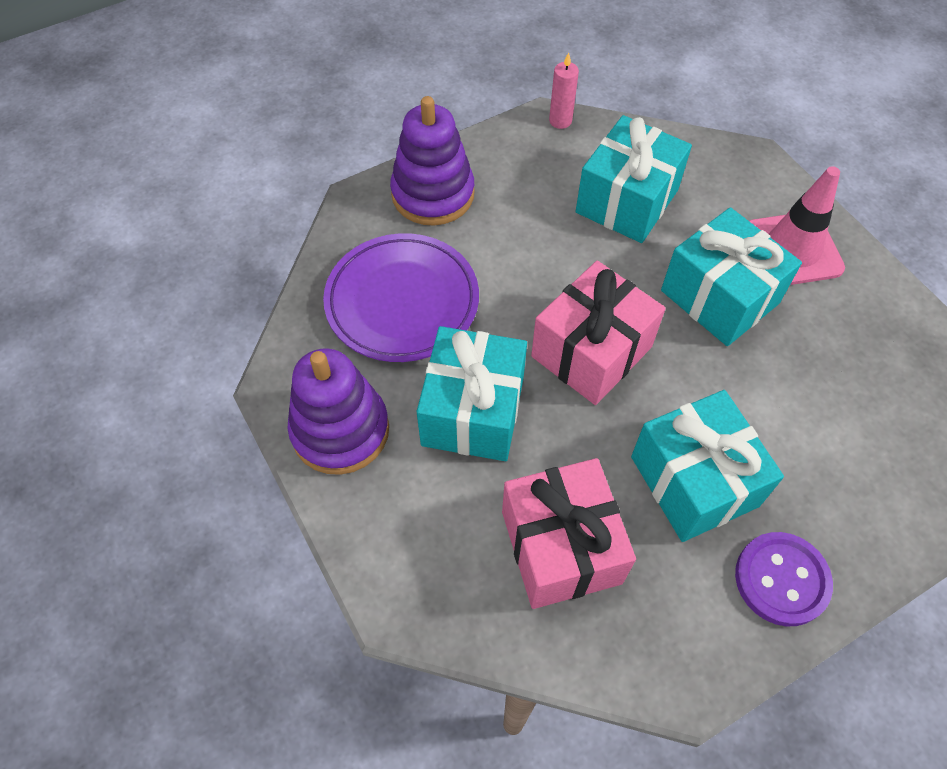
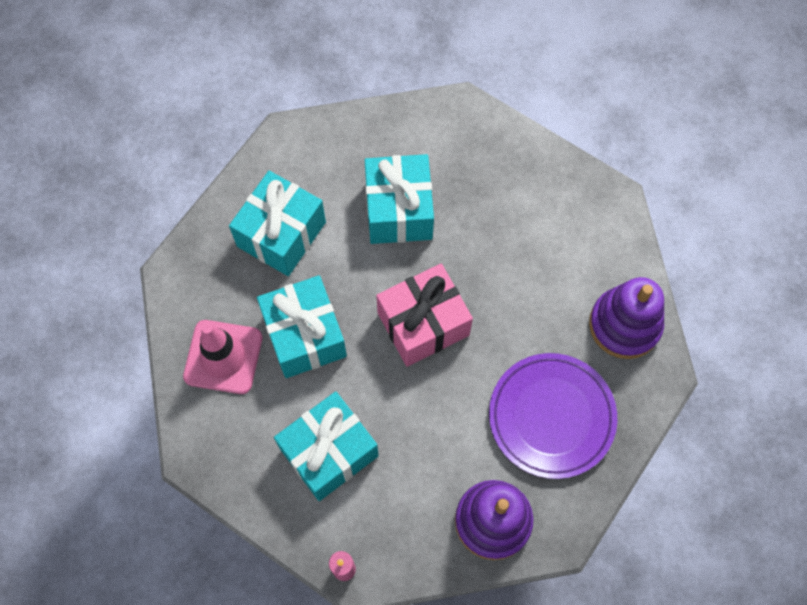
camera: 160 degrees left, 10 degrees up
(473, 411) = (526, 307): turquoise gift -> turquoise gift (281, 234)
(561, 547) = (502, 200): pink gift -> none
(781, 580) = (378, 138): purple button -> none

